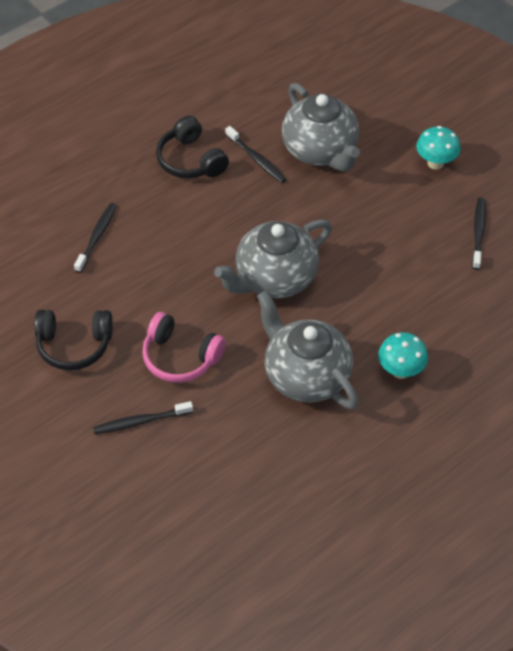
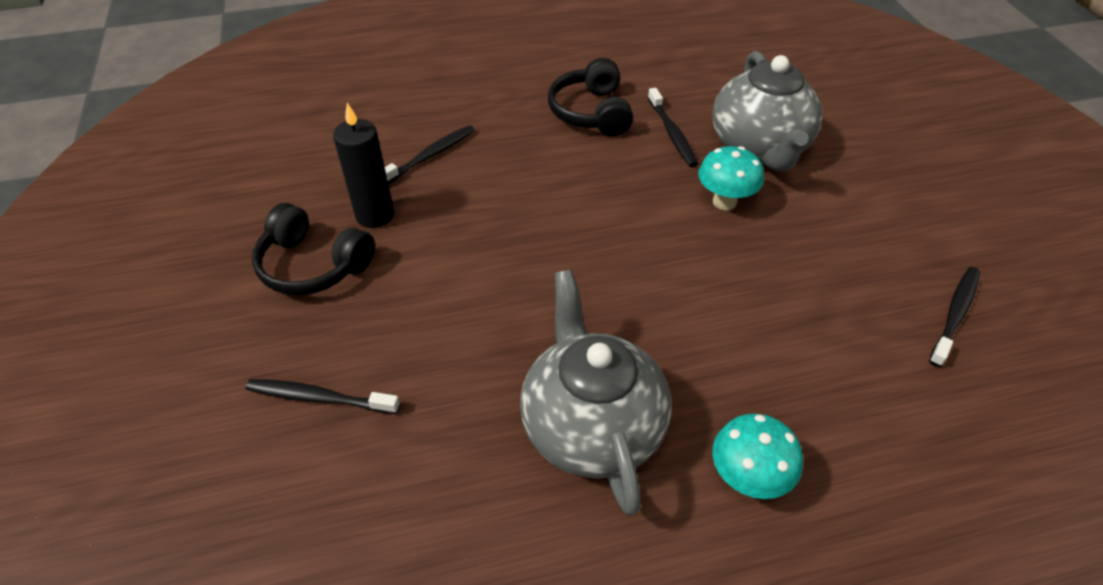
camera: 25 degrees right, 5 degrees down
(90, 296) = (375, 215): none -> black candle
(180, 357) = (432, 330): pink headphones -> none
(274, 278) = (619, 274): grey teapot -> none
(435, 163) = (916, 206): turquoise mushroom -> turquoise mushroom (724, 202)

